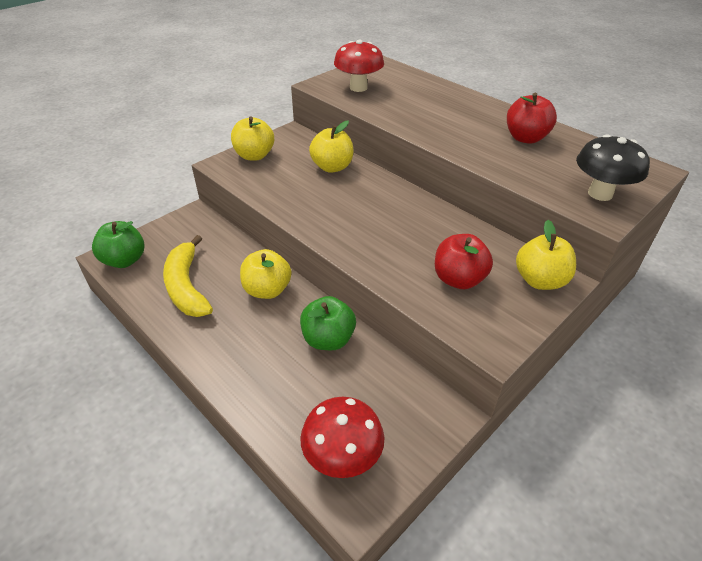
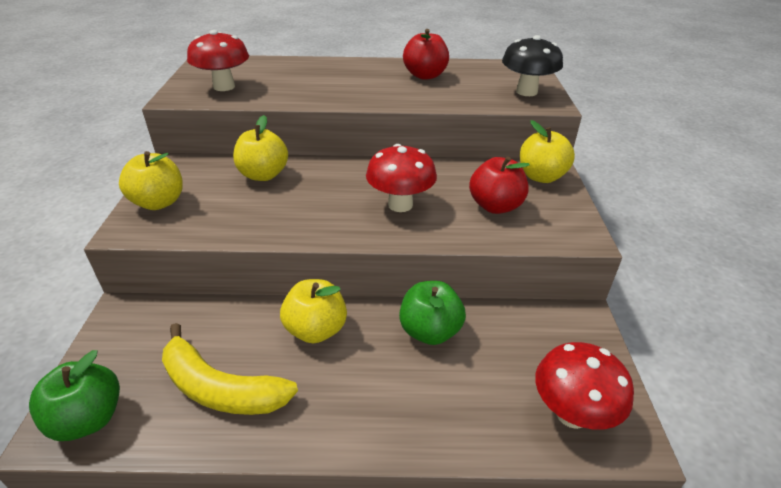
camera: 45 degrees left, 5 degrees down
(389, 236) = (400, 205): none -> red mushroom

